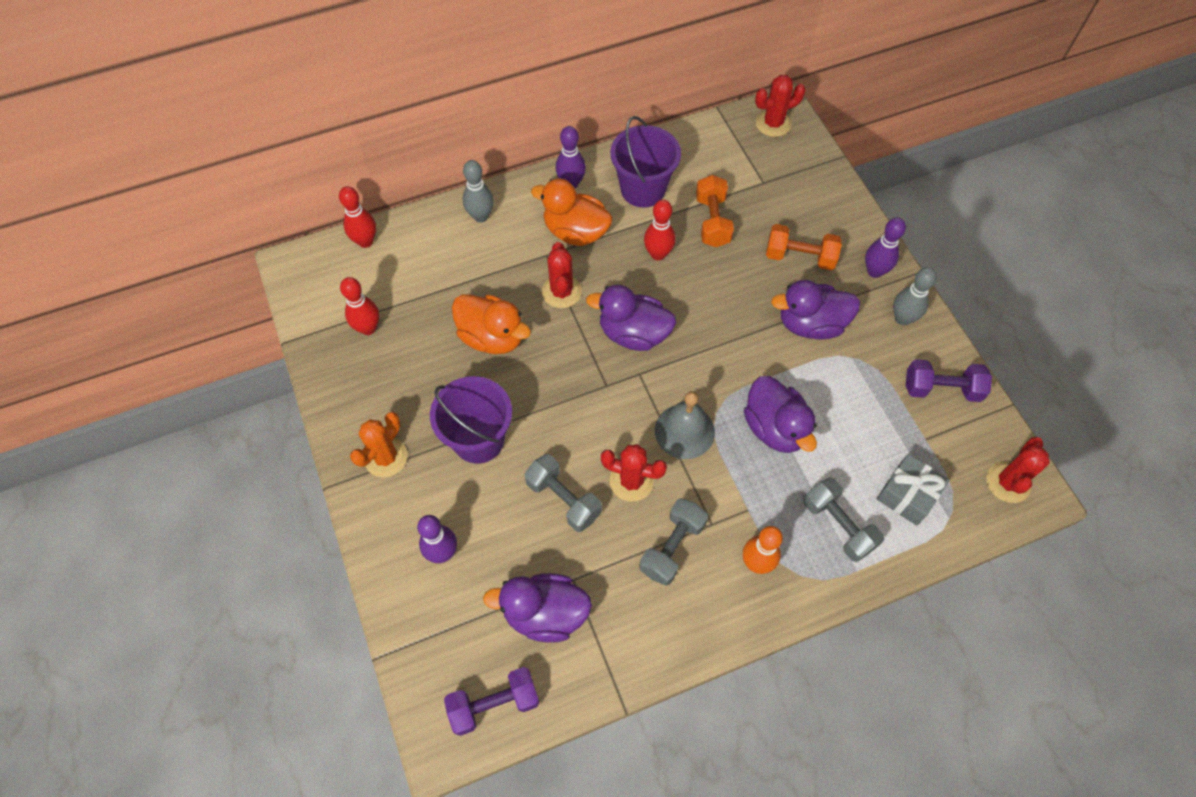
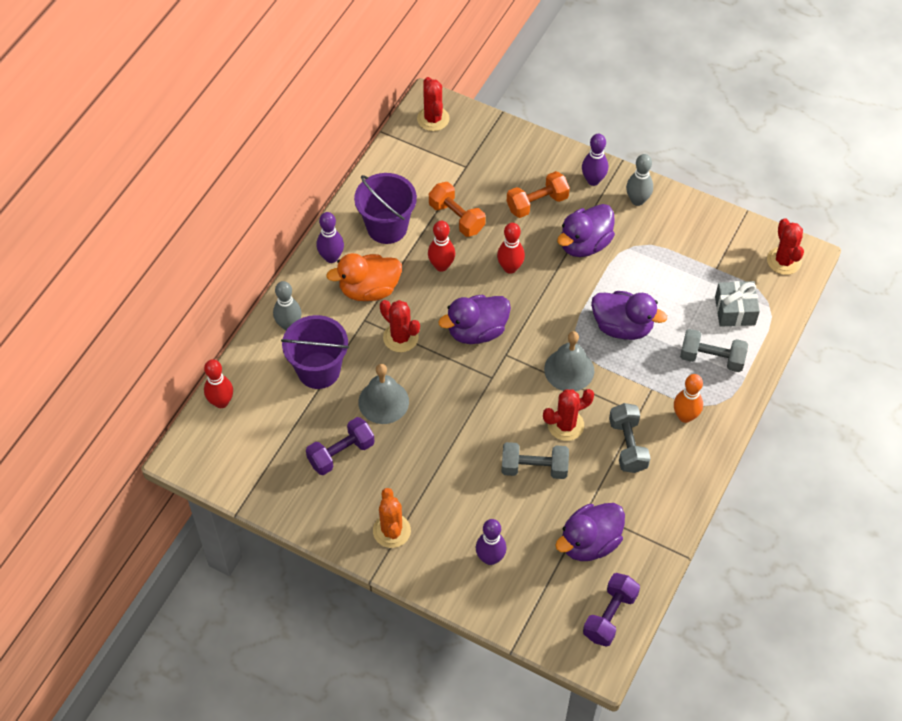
camera: 40 degrees left, 5 degrees down
(368, 328) = (288, 459): red bowling pin -> red bowling pin (510, 268)
(478, 439) = (442, 473): purple bucket -> purple bucket (318, 370)
(492, 337) = (383, 401): orange duck -> grey bell
(773, 123) = (433, 119): red cactus -> red cactus turned 45 degrees counterclockwise
(941, 389) = (699, 230): purple dumbbell -> purple dumbbell (341, 453)

